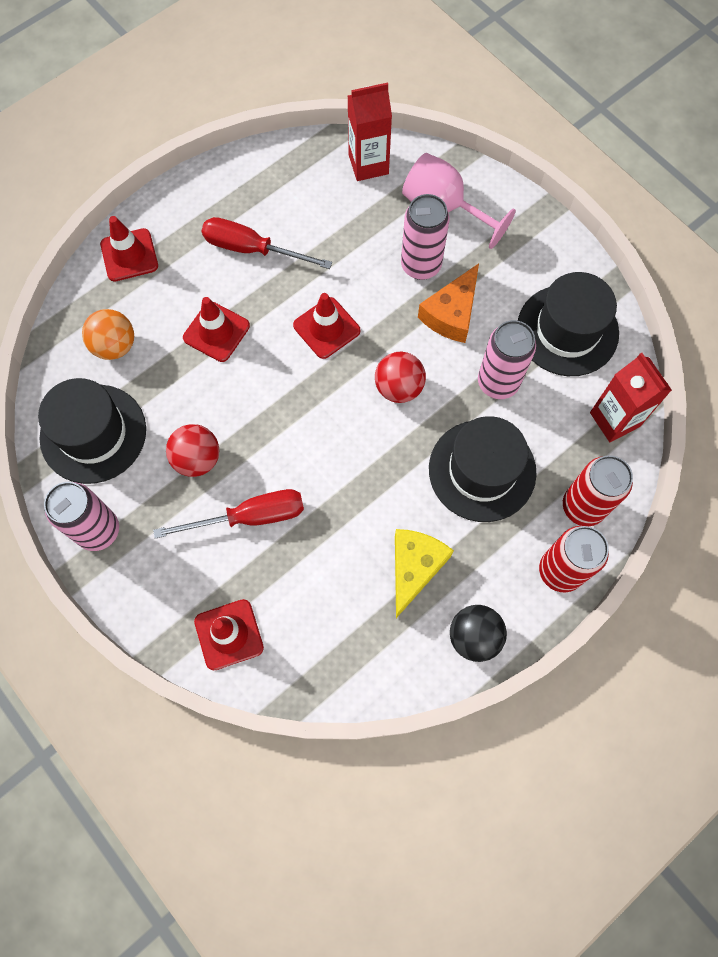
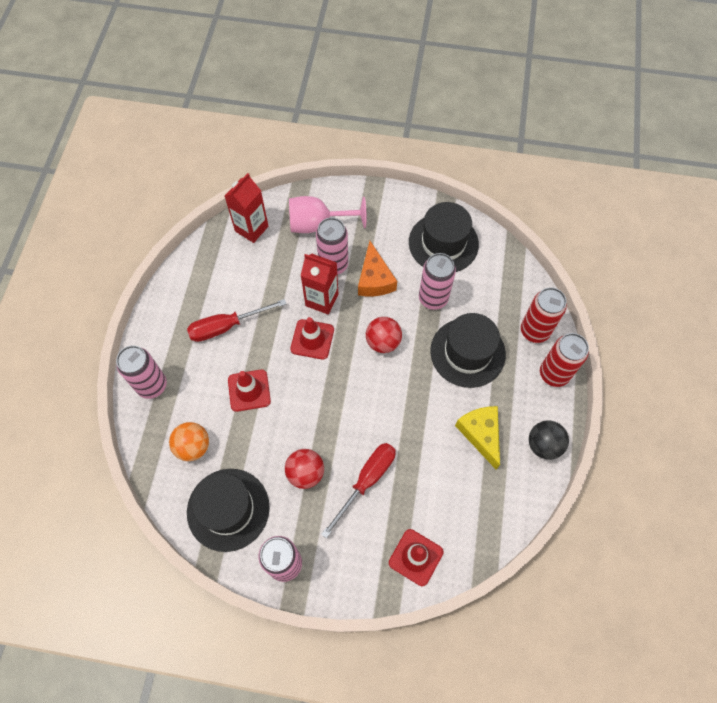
camera: 40 degrees left, 5 degrees down
(129, 255) = (152, 385): red traffic cone -> pink can
(614, 419) = (509, 272): red carton -> red carton (322, 300)

